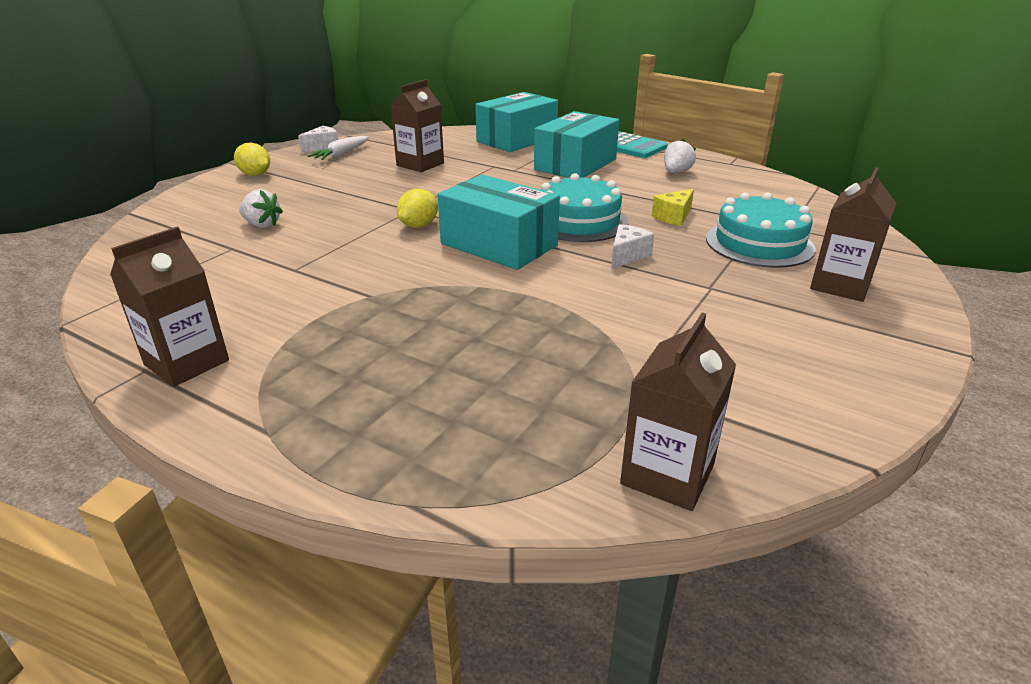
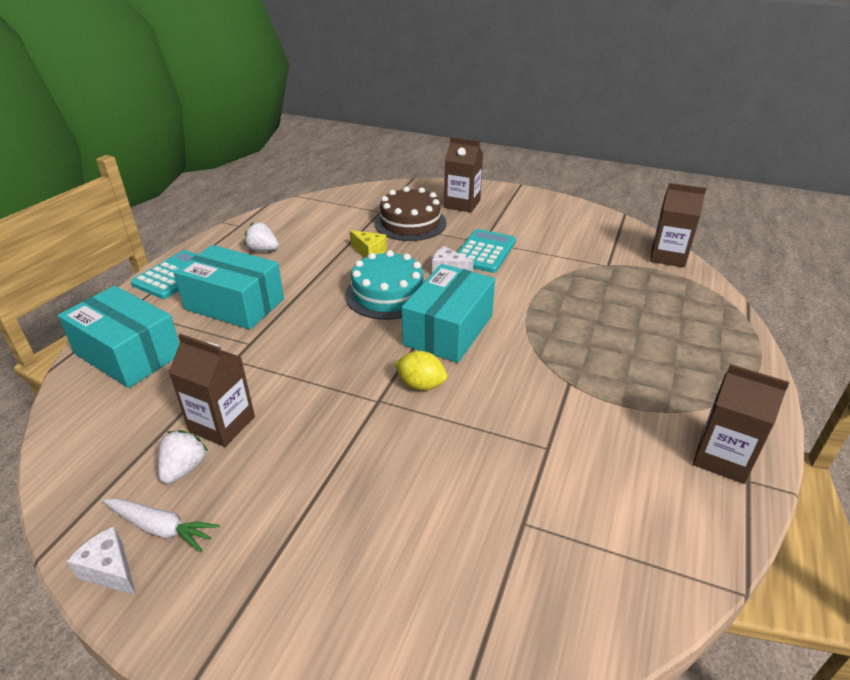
camera: 100 degrees left, 5 degrees up
(255, 175) = (257, 618): yellow lemon -> none
(262, 225) = (453, 520): white strawberry -> white strawberry (184, 468)
(678, 284) = (484, 252): none -> turquoise calculator
(759, 243) = (410, 223): turquoise cake -> brown cake

